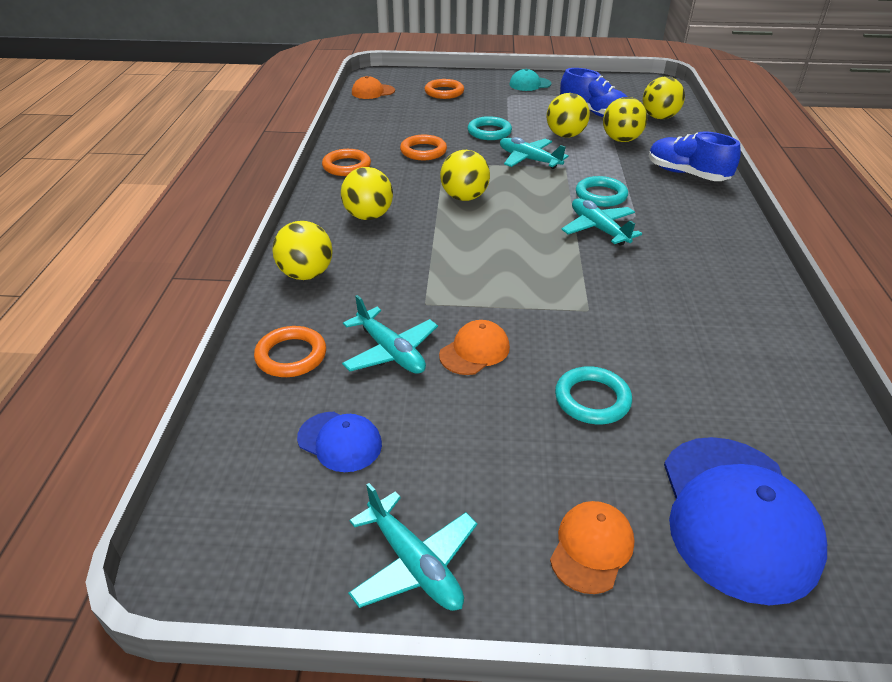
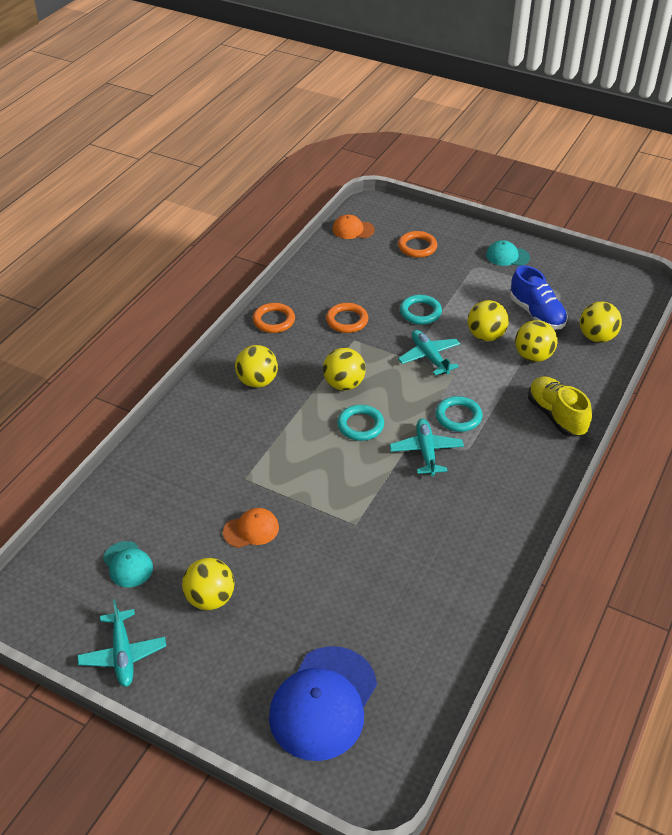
camera: 25 degrees right, 5 degrees up
(291, 356) = (134, 491): orange ring -> none
(306, 274) = (181, 425): yellow ball -> yellow ball (210, 599)
(340, 441) = (128, 564): blue cap -> turquoise cap
(390, 351) = (197, 510): turquoise plane -> none
(591, 548) = (223, 685): orange cap -> none
(592, 399) = (300, 594): turquoise ring -> turquoise ring (360, 425)
(686, 174) = (556, 416): blue shoe -> yellow shoe

